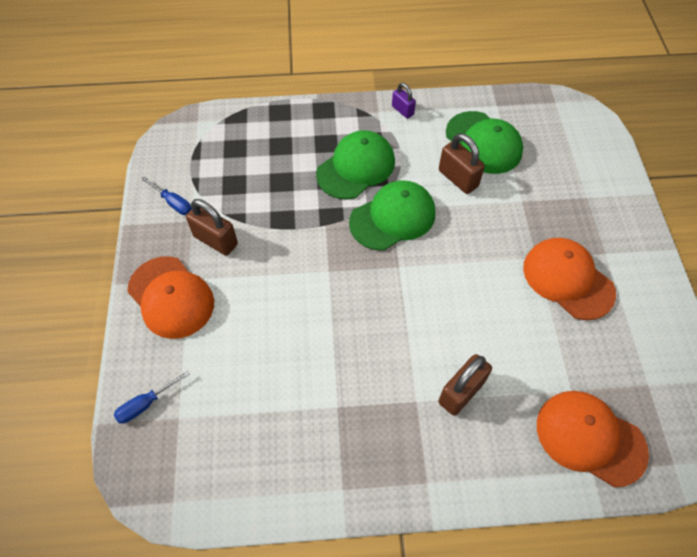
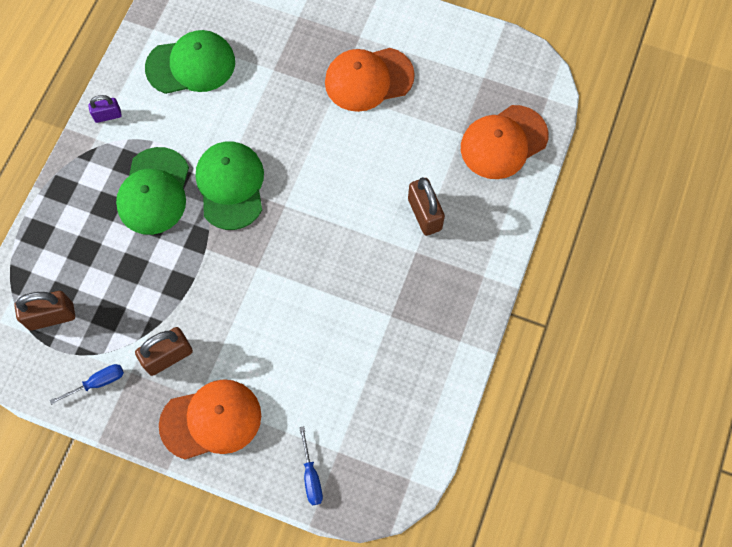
camera: 65 degrees left, 10 degrees up
(356, 167) = (154, 191): green cap -> green cap turned 150 degrees counterclockwise
(458, 178) = (219, 109): brown padlock -> brown padlock (51, 316)

